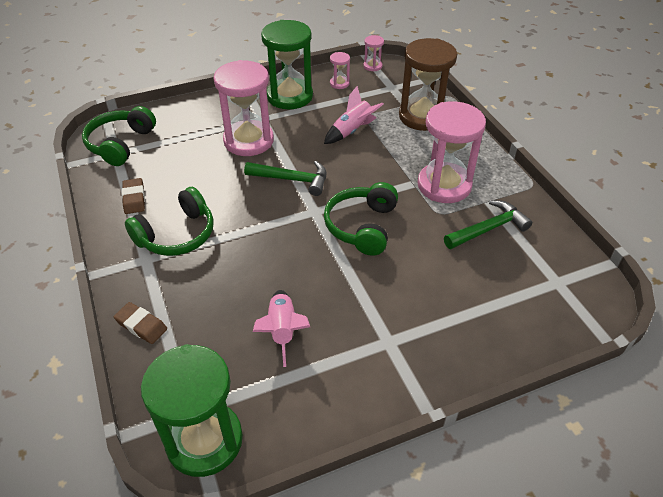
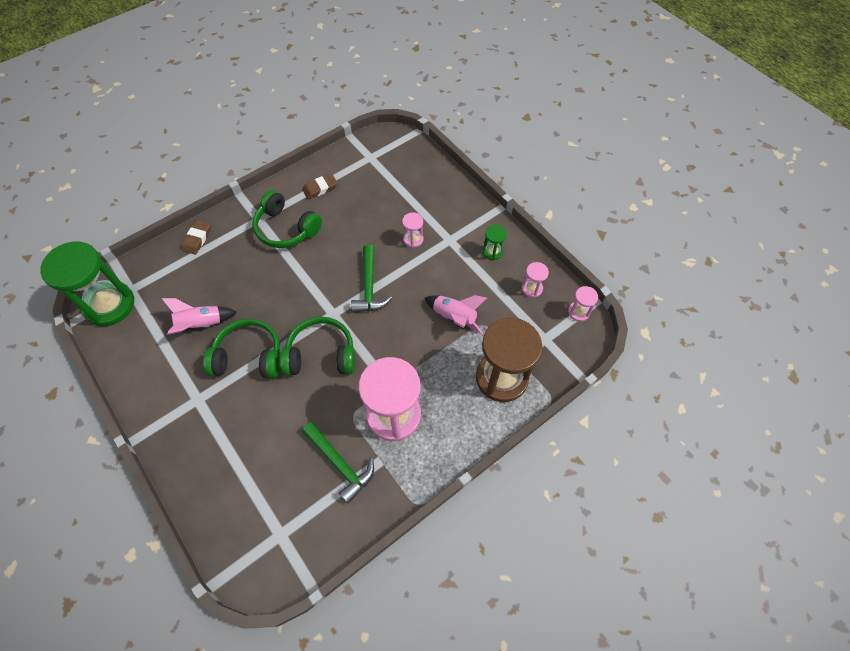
camera: 75 degrees right, 15 degrees up
(120, 144) = (382, 156): green headphones -> green headphones (249, 356)
(248, 141) = (413, 239): pink hourglass -> pink hourglass, size x0.44
(289, 96) = (492, 252): green hourglass -> green hourglass, size x0.44

